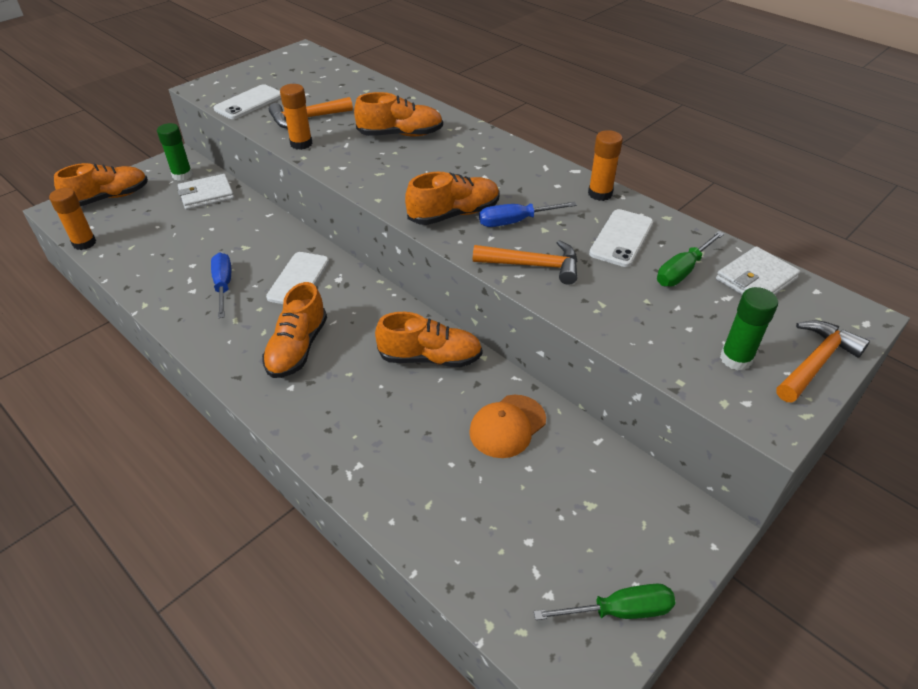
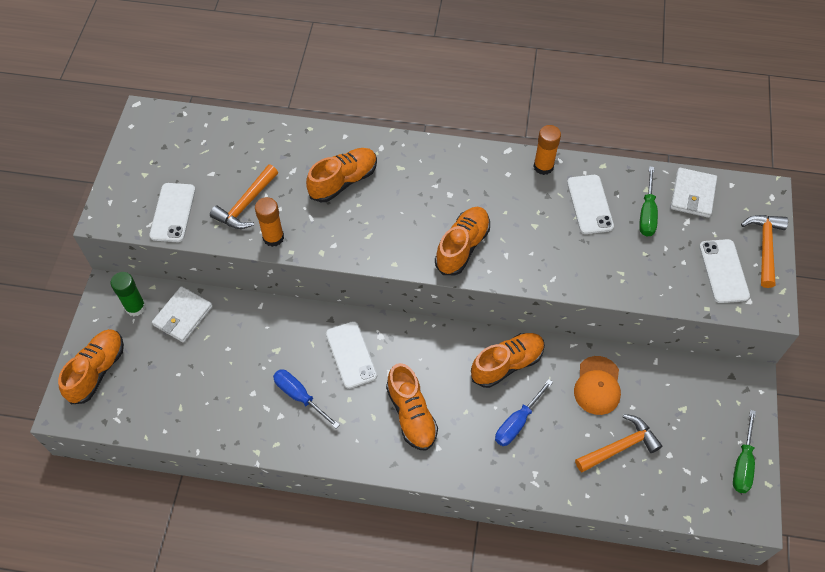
camera: 35 degrees left, 15 degrees up
(84, 243) = (135, 429): orange glue stick -> none
(515, 222) = (510, 229): blue screwdriver -> blue screwdriver (517, 422)
(533, 265) = (555, 264): orange hammer -> orange hammer (620, 446)
(619, 610) = (742, 463): green screwdriver -> green screwdriver turned 150 degrees clockwise
(736, 359) = (723, 271): green glue stick -> white phone

